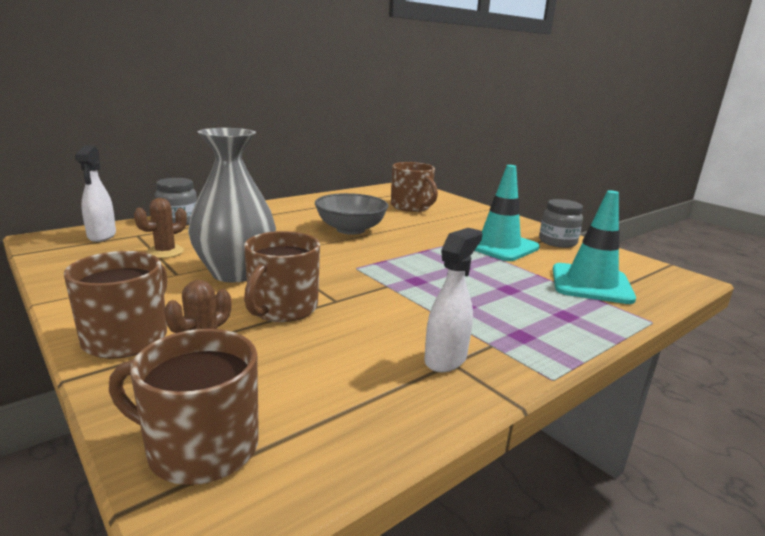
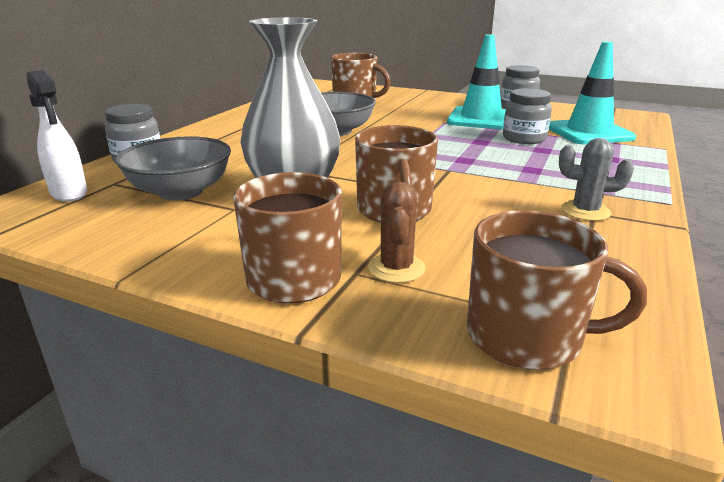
camera: 25 degrees left, 5 degrees up
(165, 252) = (181, 192): brown cactus -> grey bowl
(200, 447) = (527, 337): brown mug -> brown mug turned 150 degrees counterclockwise
(446, 359) = (585, 211): white spray bottle -> grey cactus
(509, 274) = (524, 138): none -> grey jar

